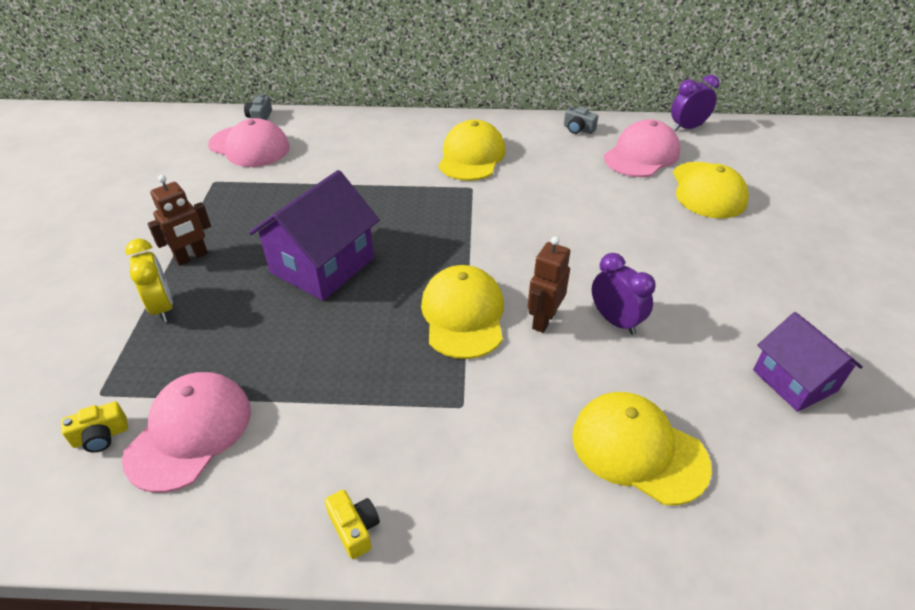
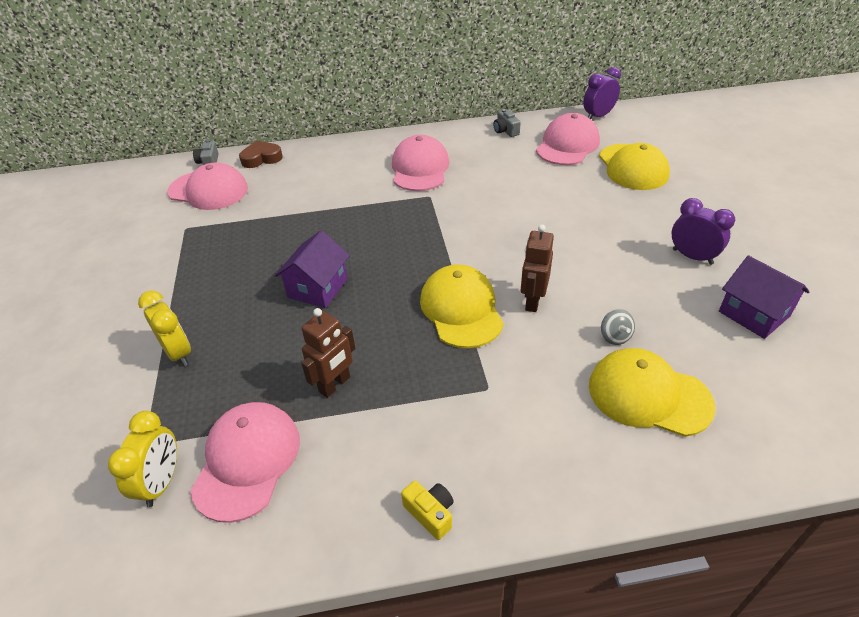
camera: 10 degrees left, 0 degrees up
(101, 436) = (161, 482): yellow camera -> yellow clock
(192, 257) = (190, 301): brown robot -> brown robot (335, 384)
(313, 121) = (261, 158): none -> brown heart
(322, 265) = (318, 288): purple house -> purple house, size x0.65
(471, 156) = (420, 168): yellow cap -> pink cap
(578, 129) = (505, 131): grey camera -> grey camera turned 45 degrees clockwise
(615, 321) = (593, 291): purple clock -> purple clock (692, 257)
(622, 376) = (614, 337): none -> grey spinning top

